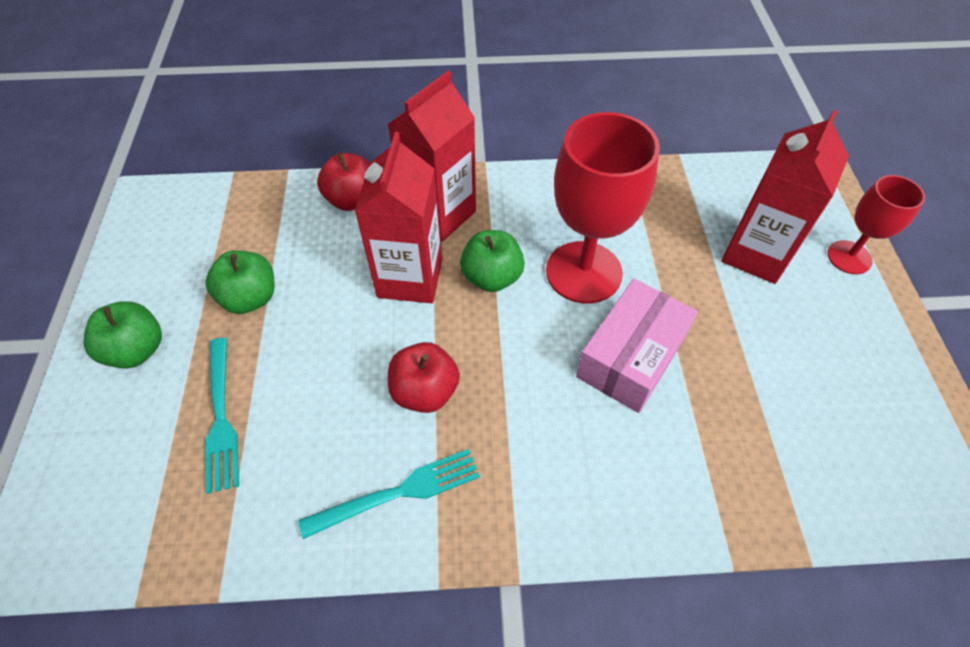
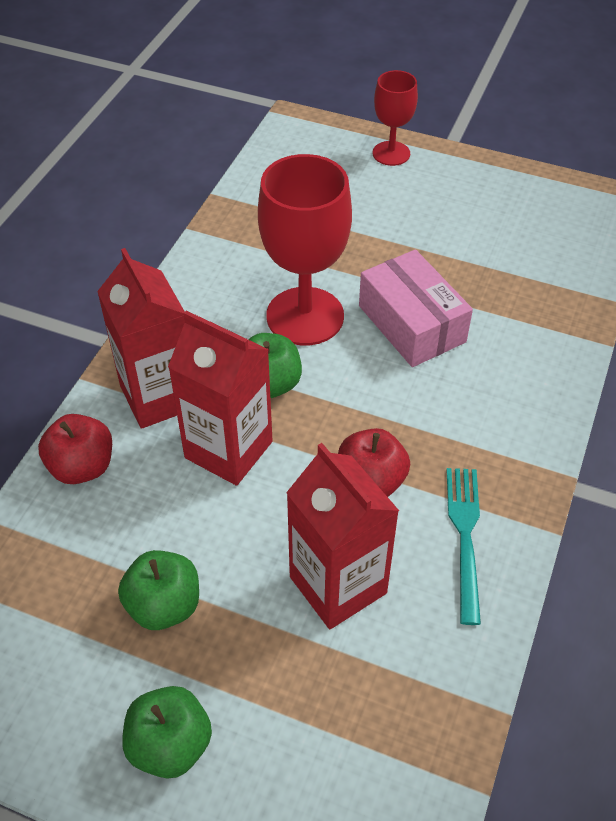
camera: 65 degrees left, 5 degrees down
(221, 417) = (310, 670): turquoise fork -> none
(756, 254) = (355, 201): red carton -> red carton (338, 585)

